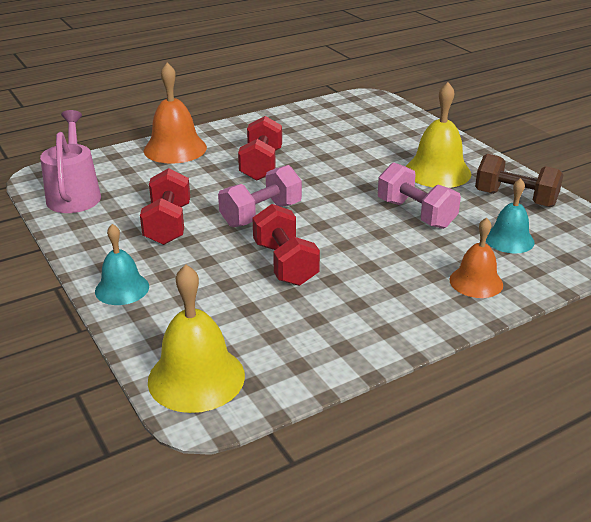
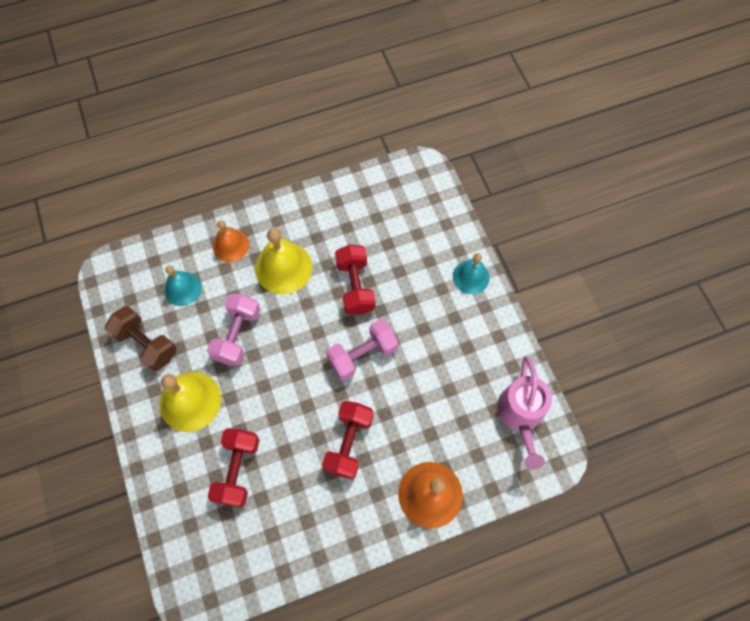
camera: 170 degrees left, 35 degrees up
(168, 225) = (439, 352): red dumbbell -> red dumbbell (238, 470)
(196, 377) = (424, 191): yellow bell -> yellow bell (283, 267)
(416, 214) = (237, 335): pink dumbbell -> pink dumbbell turned 45 degrees clockwise

